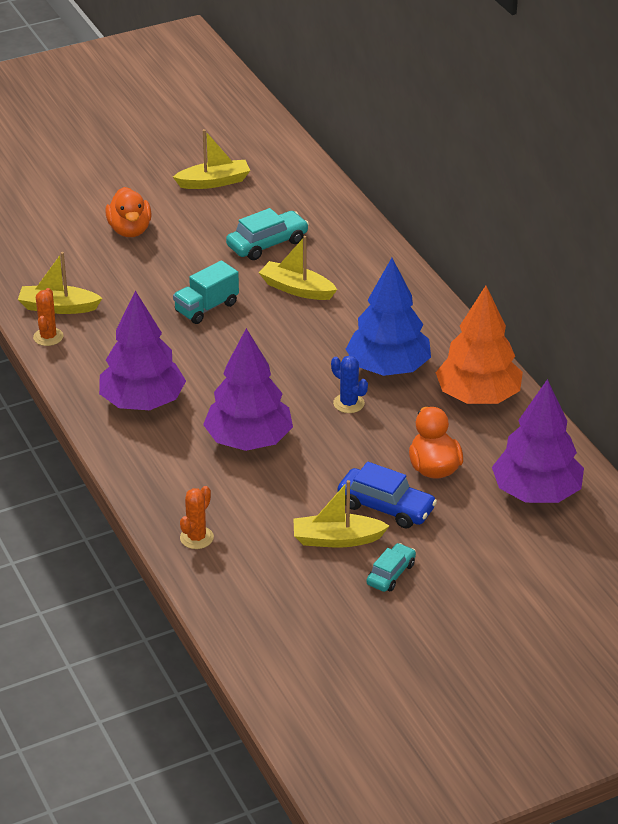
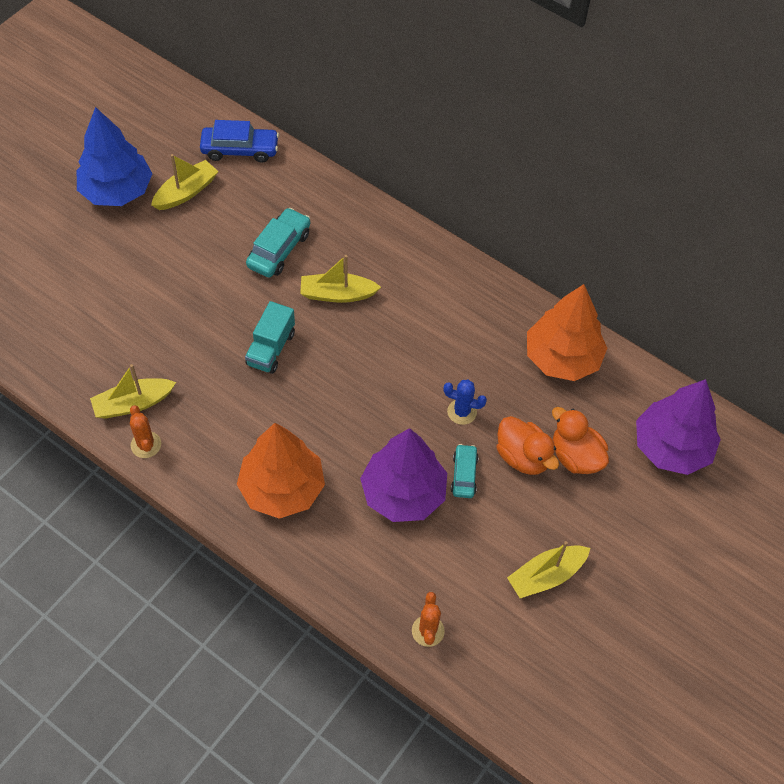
camera: 30 degrees left, 20 degrees up
(130, 230) = (143, 280): orange duck -> orange duck (523, 457)
(142, 402) = (282, 488): purple tree -> orange tree
(386, 507) = (563, 519): blue car -> blue car (240, 150)
(388, 368) = (470, 356): blue tree -> blue tree (117, 191)
(391, 574) = (613, 594): turquoise car -> turquoise car (464, 475)

